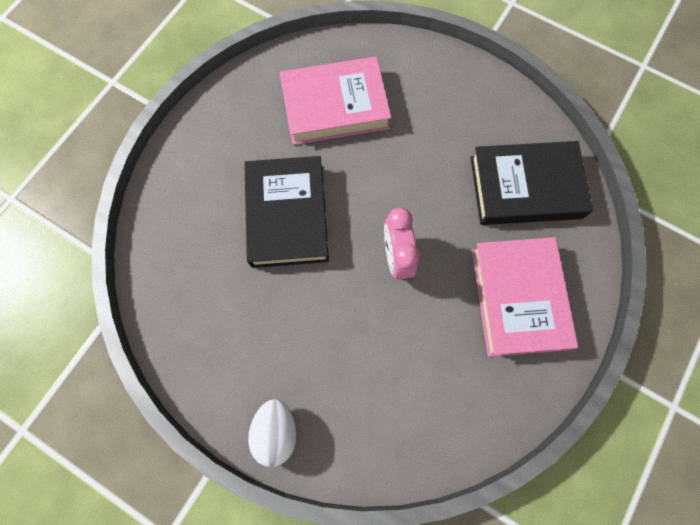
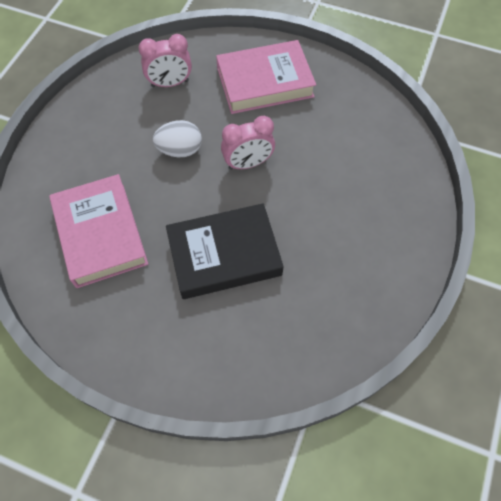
camera: 100 degrees left, 10 degrees down
(276, 431) = (415, 227): white egg -> white egg (180, 150)
(525, 187) = (170, 83): black book -> pink clock

